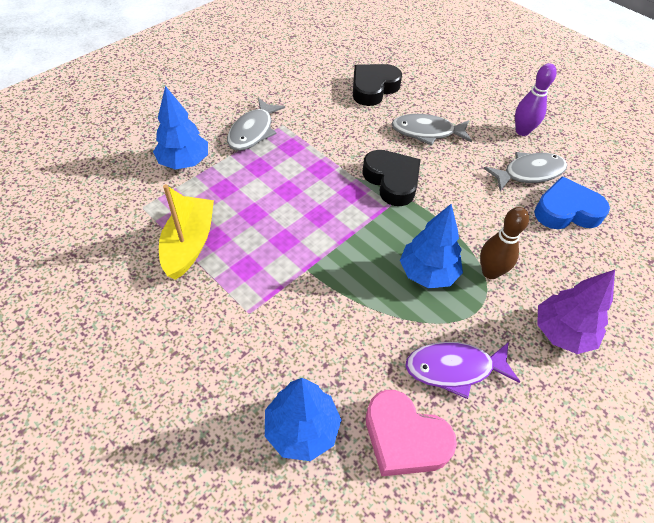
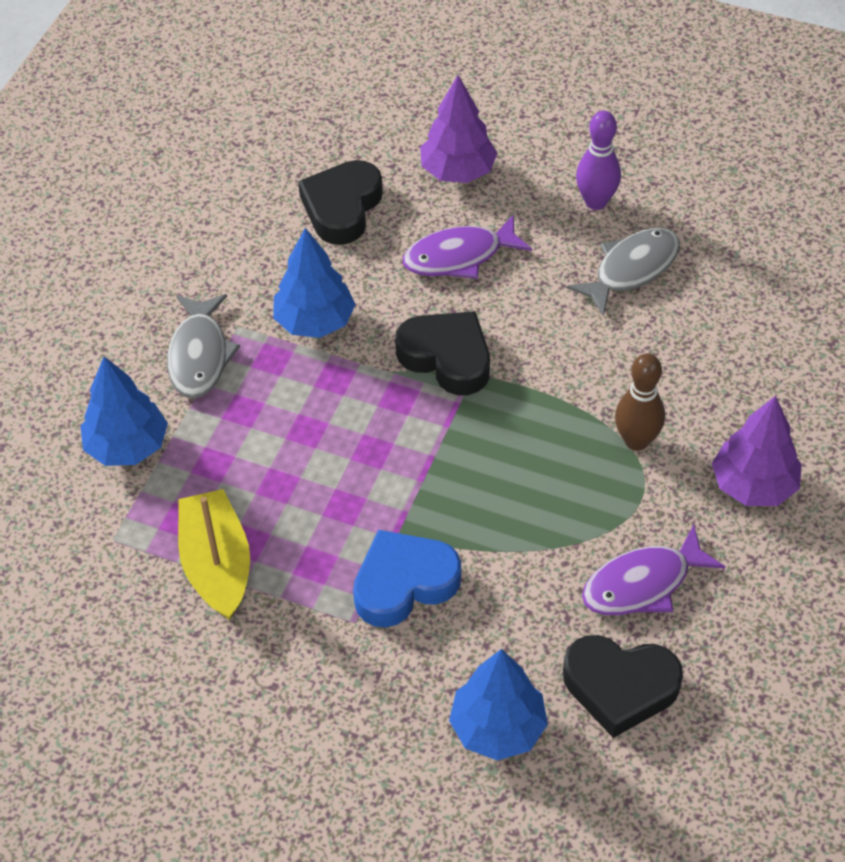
camera: 20 degrees left, 0 degrees up
(404, 438) = (620, 687): pink heart -> black heart
(427, 132) = (459, 256): grey fish -> purple fish
(428, 273) = (557, 474): blue tree -> blue tree (315, 322)
(447, 92) = (458, 171): none -> purple tree
(566, 211) = (702, 310): blue heart -> blue heart (404, 583)

